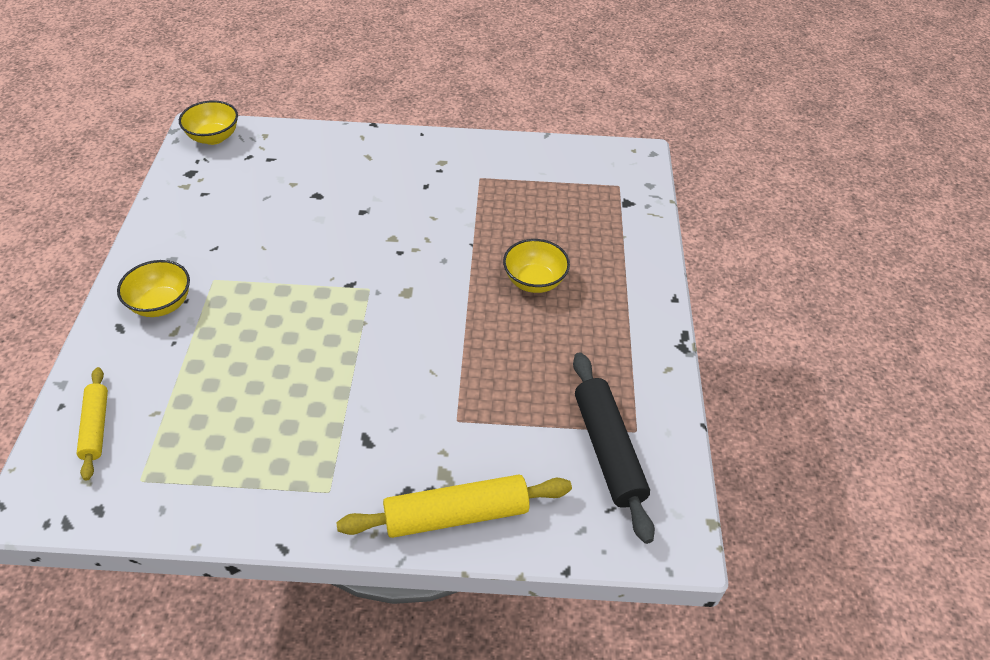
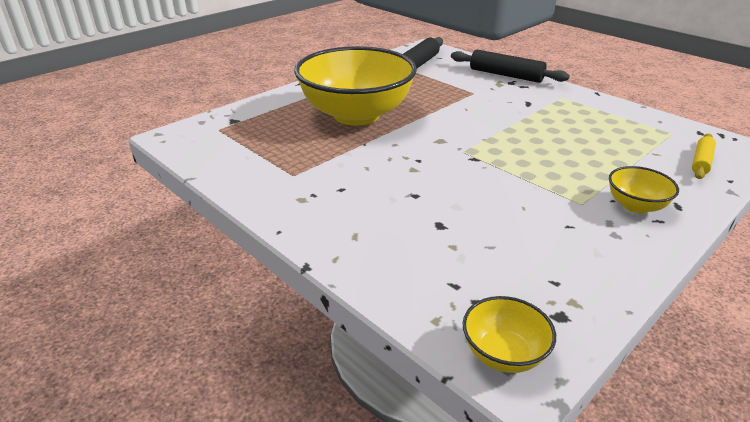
camera: 135 degrees left, 15 degrees down
(456, 515) = (506, 75): yellow rolling pin -> black rolling pin
(534, 281) = (356, 115): yellow bowl -> yellow bowl, size x2.38

